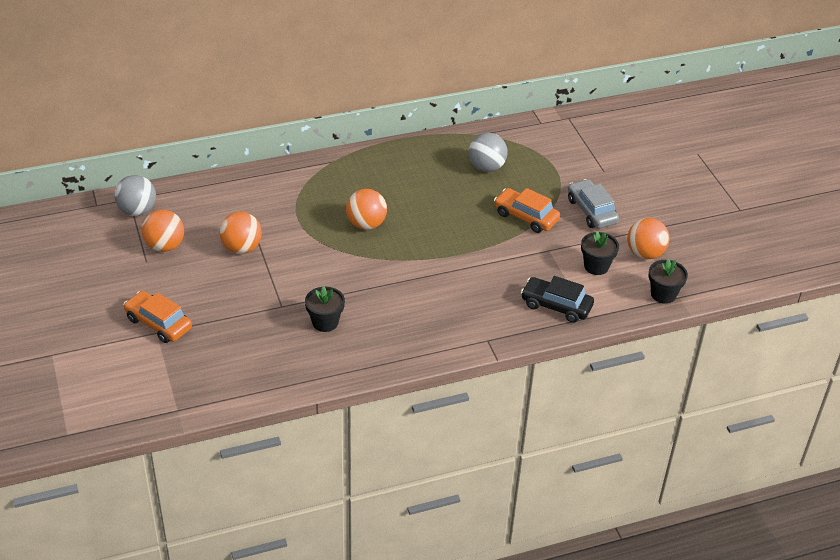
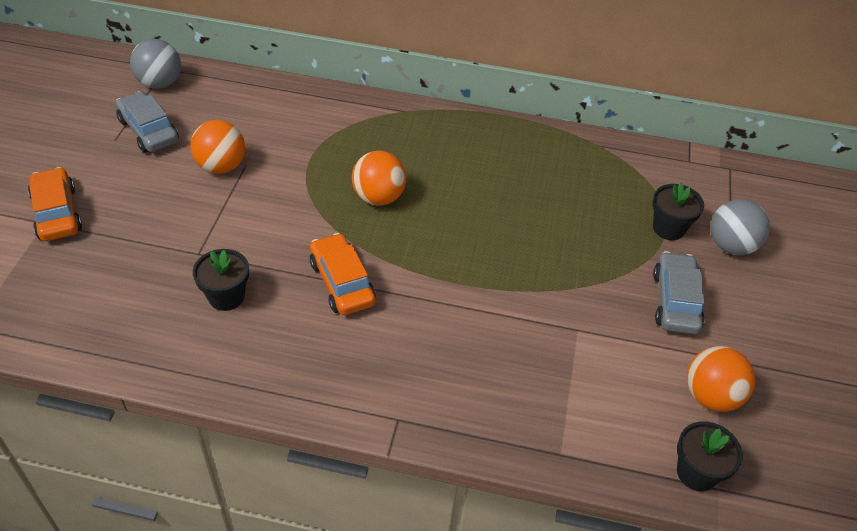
camera: 30 degrees right, 5 degrees up
(165, 246) = (148, 131): orange ball -> grey car
(486, 167) = (578, 188): grey ball -> grey ball (731, 245)
(526, 217) = (580, 271): orange car -> orange car (342, 283)
(556, 306) = (528, 414): black car -> none
(596, 266) = (626, 382): black flower pot -> black flower pot (669, 228)

